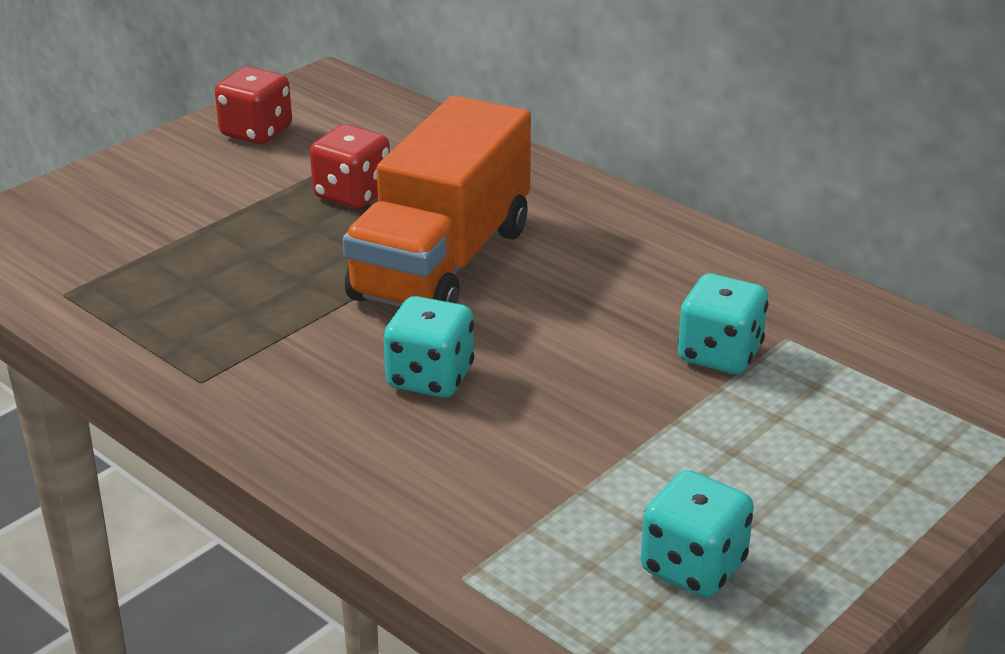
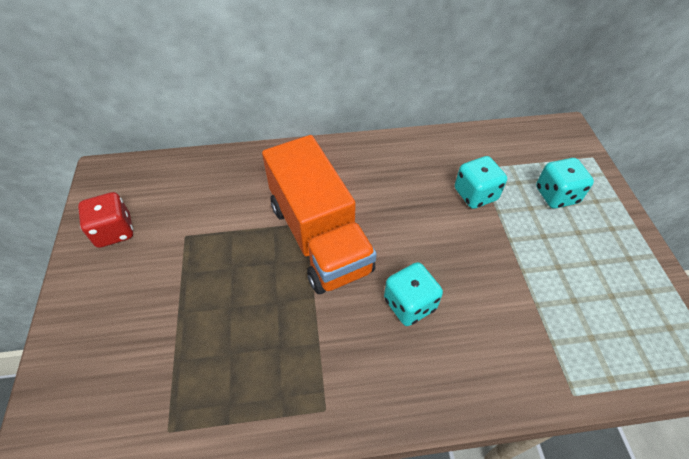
camera: 50 degrees left, 20 degrees up
(352, 194) = (222, 231): red dice -> none
(693, 567) = (614, 302): turquoise dice -> turquoise dice (556, 195)

